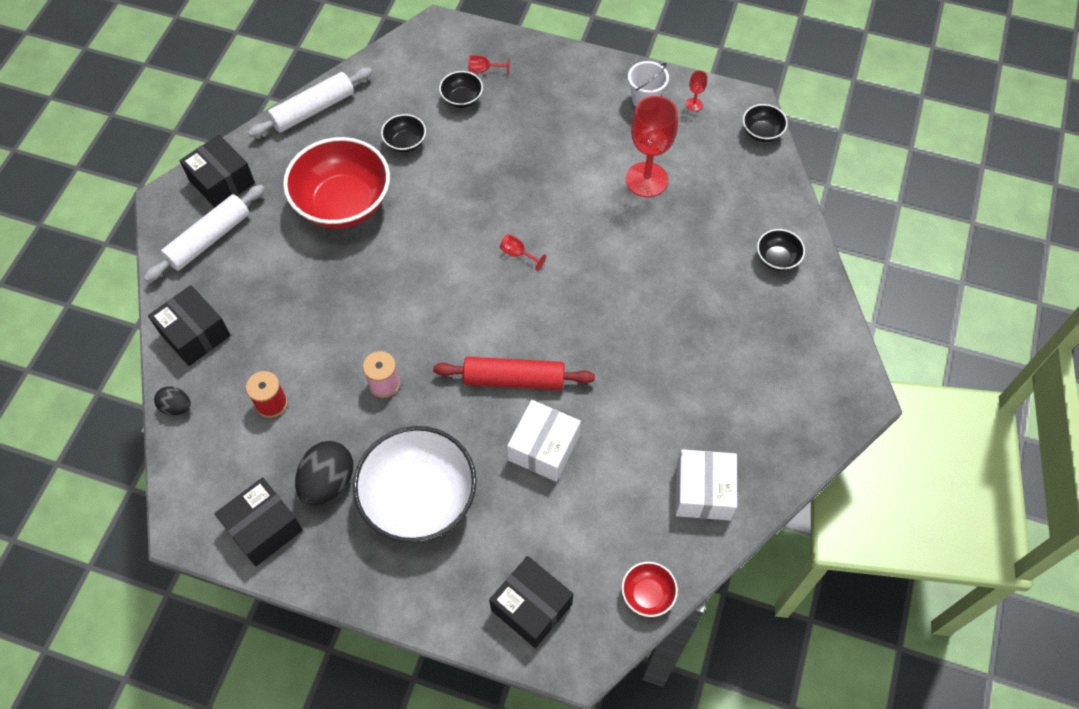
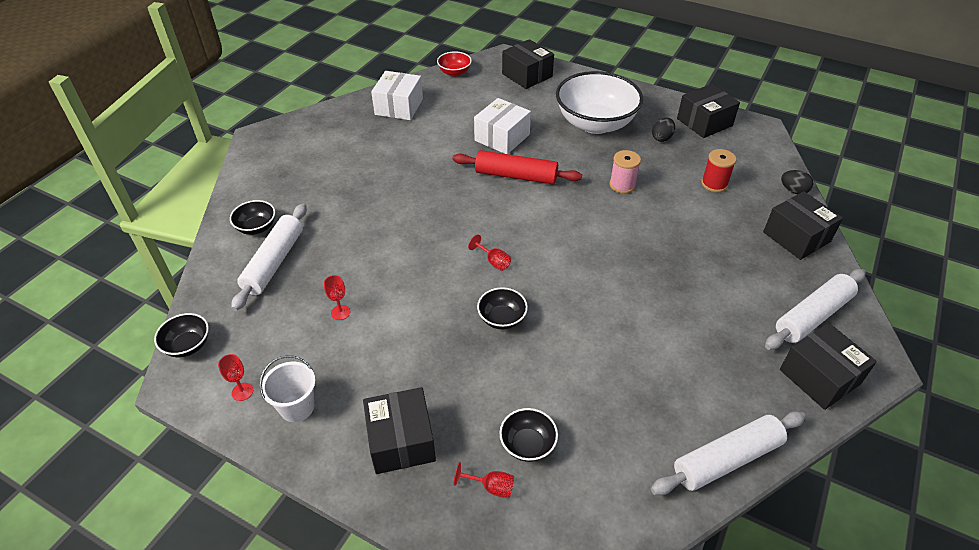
camera: 170 degrees left, 15 degrees down
(328, 482) = (662, 138): black egg -> black egg, size x0.56
(343, 204) = (672, 332): red bowl -> none
(405, 143) = (603, 394): black bowl -> black bowl (502, 319)
(556, 88) = (401, 441): none -> black box
(646, 180) = (340, 312): red goblet -> red goblet, size x0.41
(735, 221) = (274, 262): none -> white rolling pin

